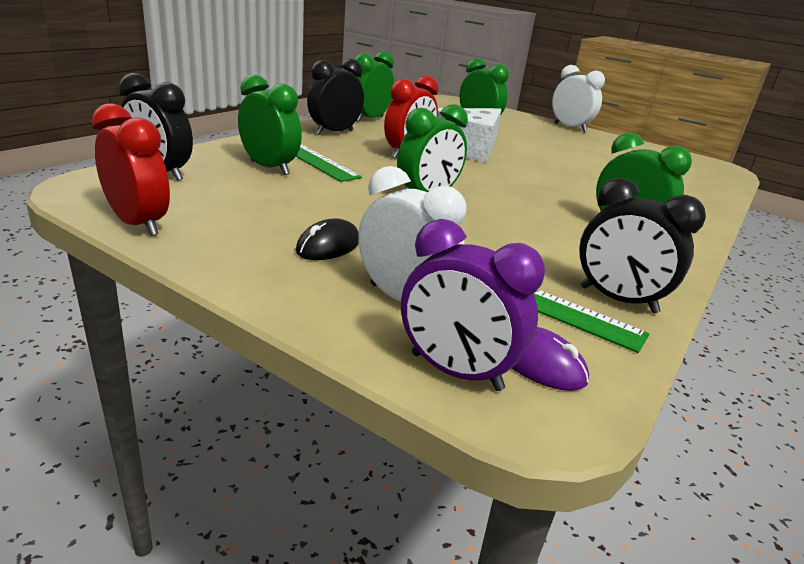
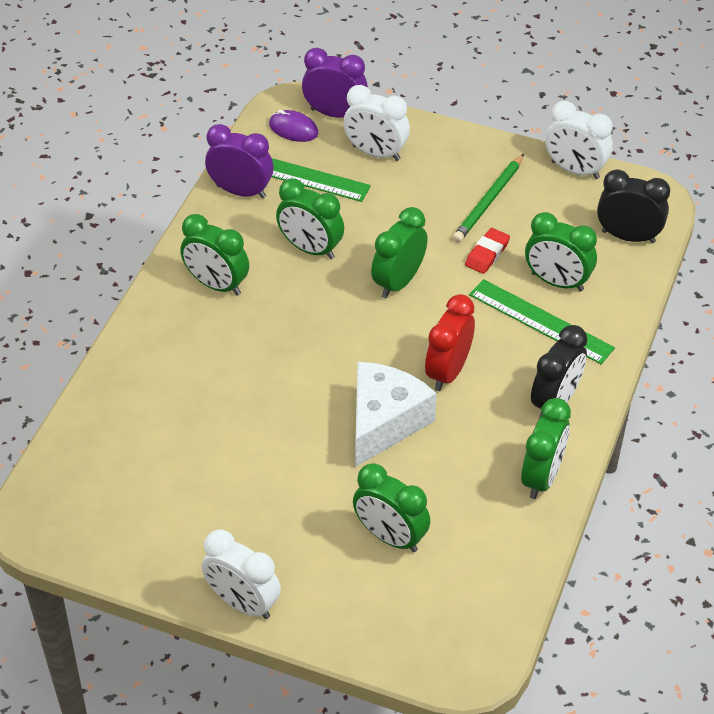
camera: 170 degrees right, 20 degrees up
(138, 224) = (575, 170): red clock -> white clock
(281, 224) = (489, 201): none -> green pencil
(321, 193) = (487, 254): none -> red eraser
(328, 246) = (443, 187): black mouse -> none
(519, 233) = (310, 249): none -> green clock
(618, 300) = (241, 191): black clock -> purple clock

